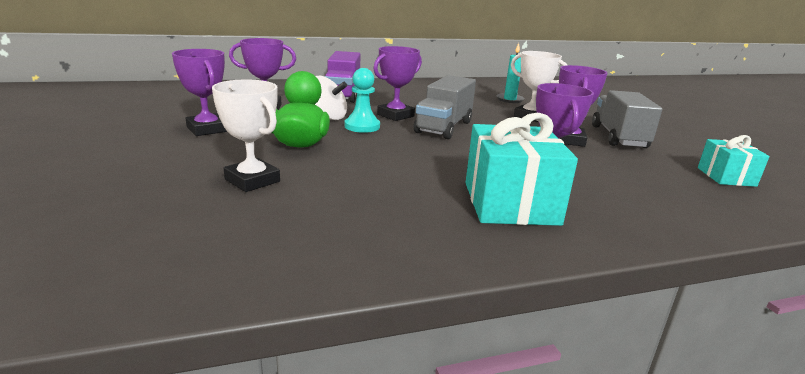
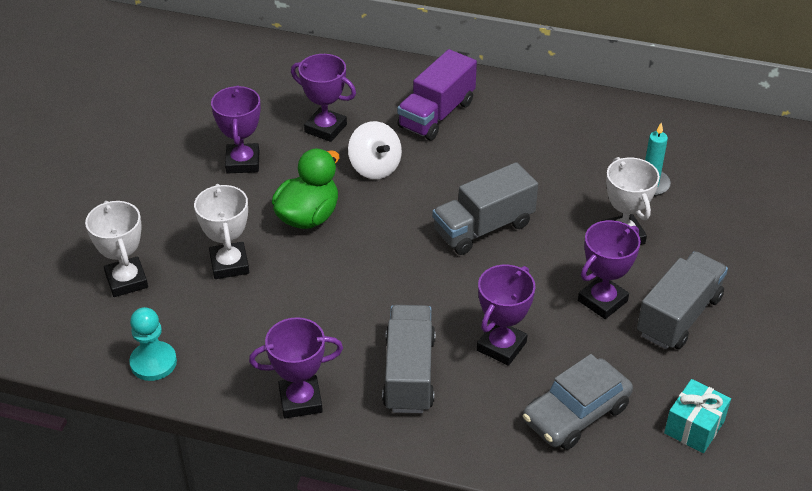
camera: 35 degrees right, 20 degrees up
(130, 216) = (126, 281): none -> white trophy
(362, 126) = (394, 200): turquoise pawn -> turquoise pawn (153, 362)
(395, 115) = (453, 185): purple trophy -> purple trophy (300, 400)
(510, 203) = (409, 374): turquoise gift -> grey truck
(656, 190) = (576, 413): none -> grey car

